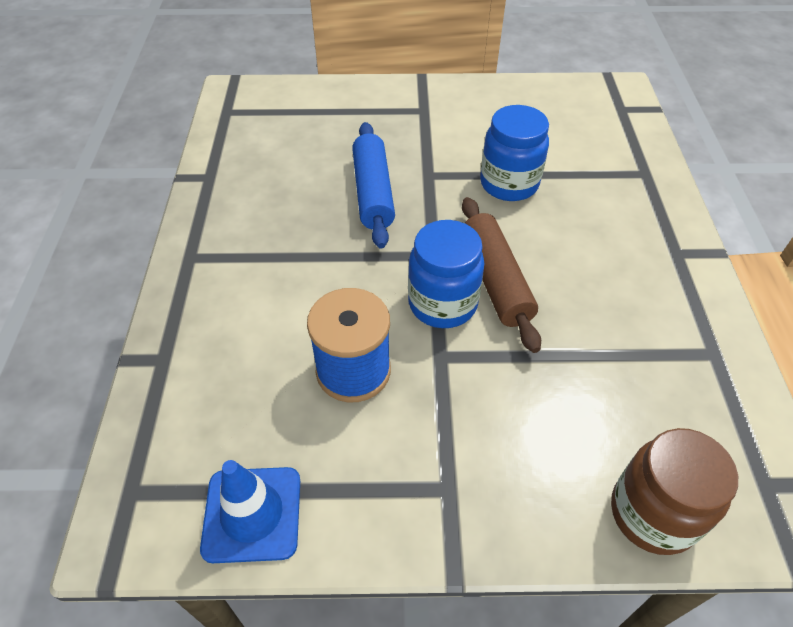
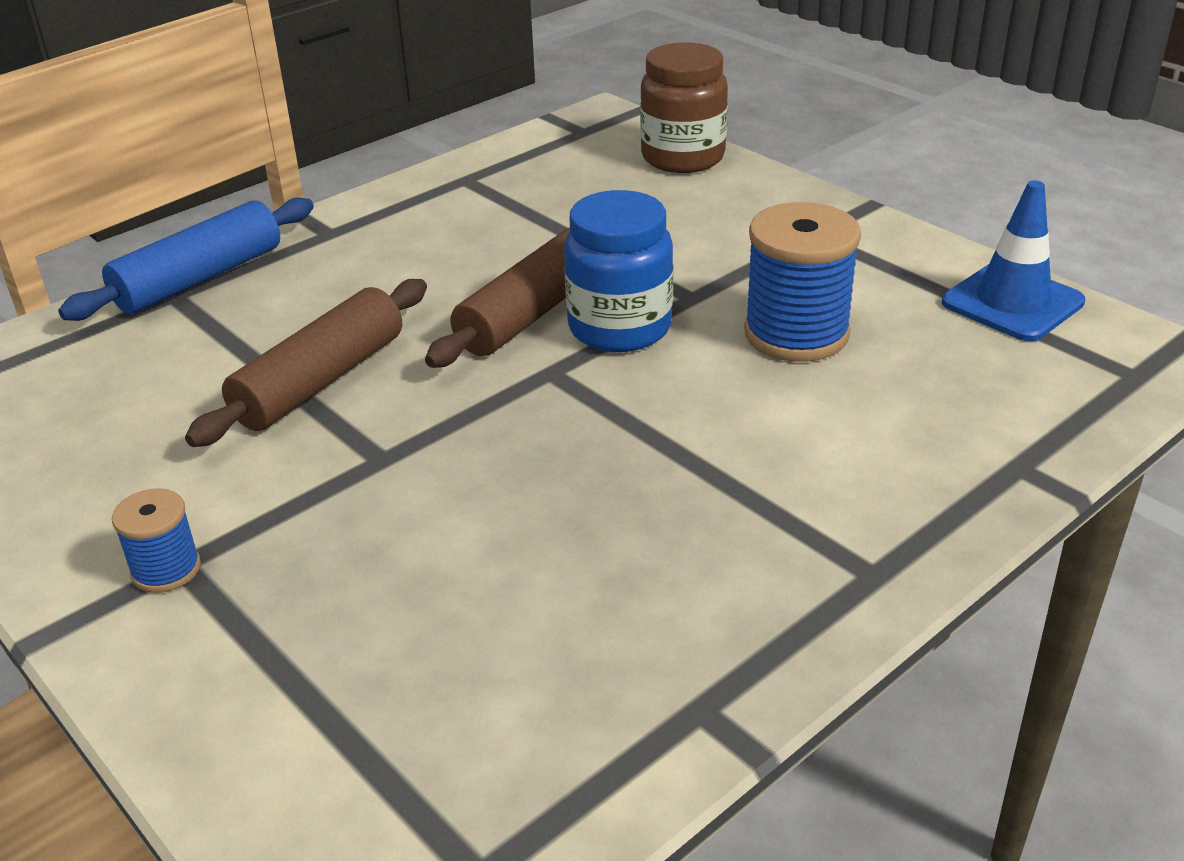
camera: 130 degrees left, 15 degrees down
(373, 192) = (491, 486): blue rolling pin -> blue rolling pin (199, 278)
(424, 106) = (166, 570): none -> blue spool
(509, 184) = (321, 381): blue jar -> brown rolling pin

